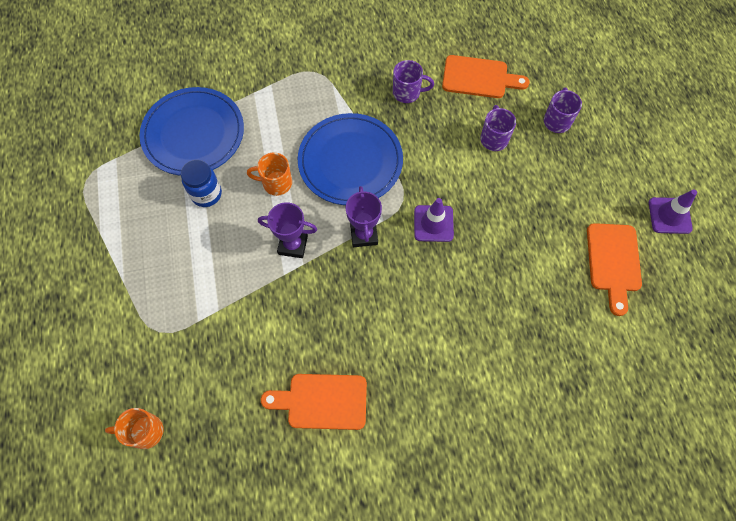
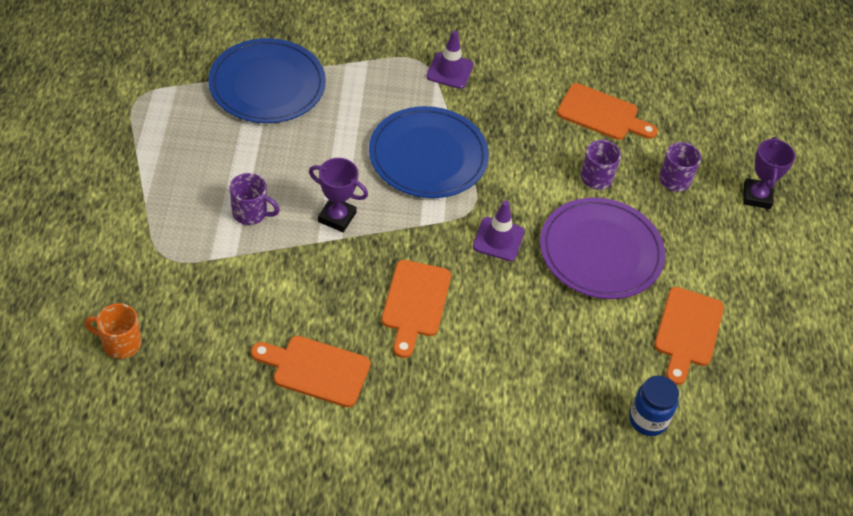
camera: 10 degrees right, 15 degrees down
(206, 194) = (261, 145): blue jar -> blue jar (648, 420)
(276, 183) = (339, 155): orange mug -> none
(364, 234) = (417, 229): purple trophy -> purple trophy (756, 196)
(384, 308) = (415, 303): none -> orange cutting board
(407, 93) = (516, 107): purple mug -> purple mug (251, 213)
(520, 208) = (601, 251): none -> purple plate
(669, 215) = (770, 305): purple traffic cone -> purple traffic cone (450, 71)

